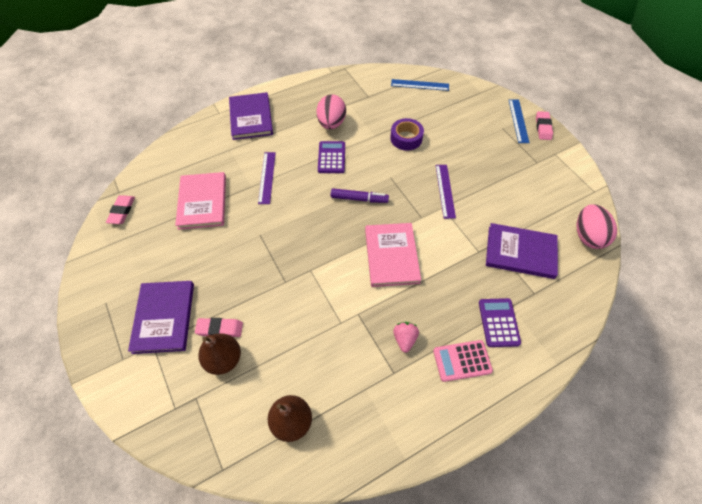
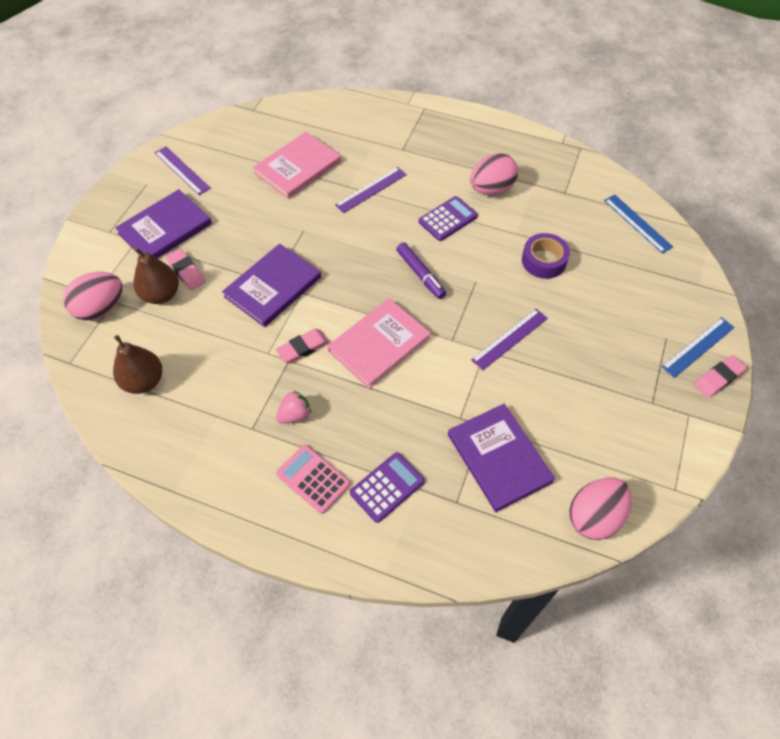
camera: 50 degrees right, 0 degrees up
(121, 271) = (182, 170): none -> purple ruler
(122, 211) = (236, 126): pink eraser -> pink eraser (303, 348)
(192, 412) = (101, 308): none -> pink egg
(251, 118) = (428, 128): purple book -> purple book (273, 287)

